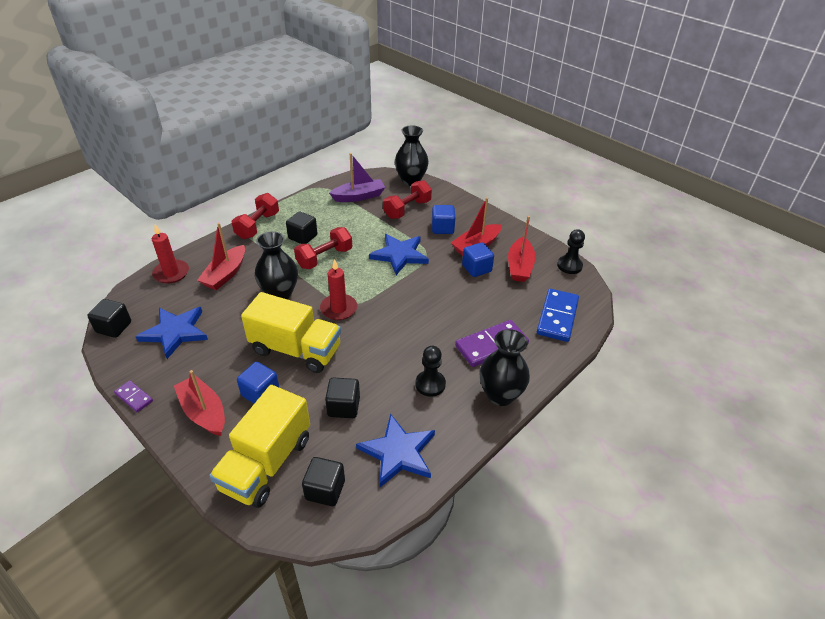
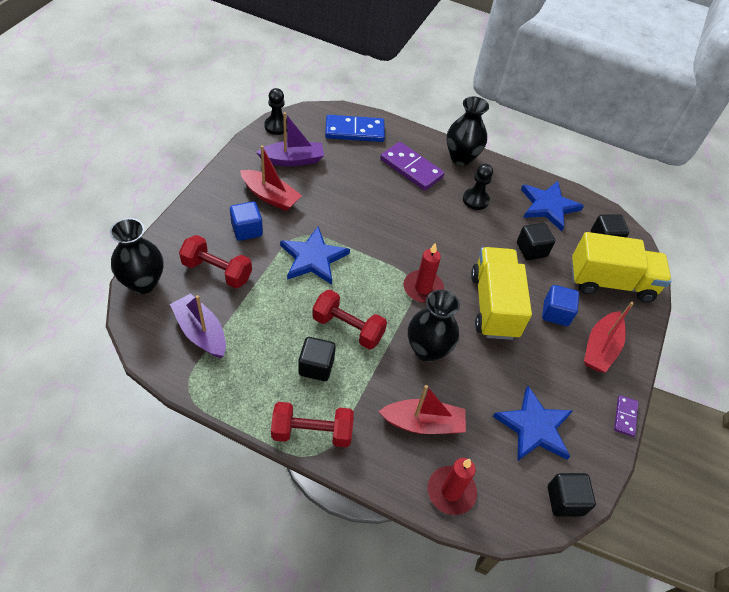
camera: 115 degrees left, 10 degrees up
(476, 268) = (309, 191): blue cube -> none
(520, 266) = (292, 160): red boat -> purple boat

